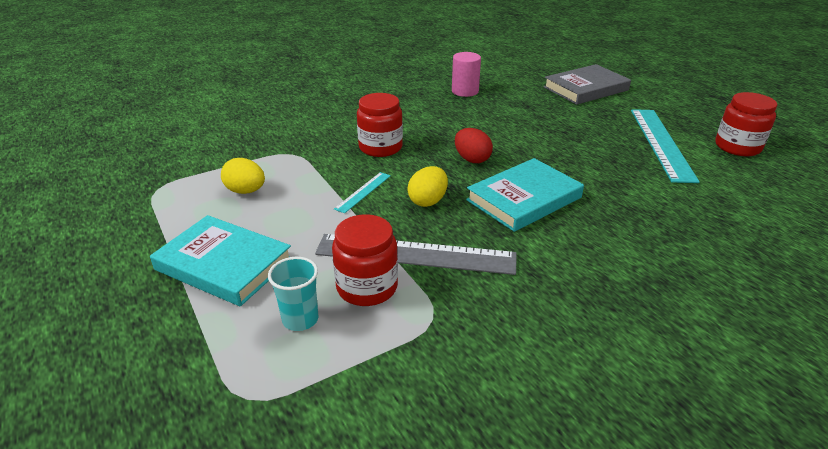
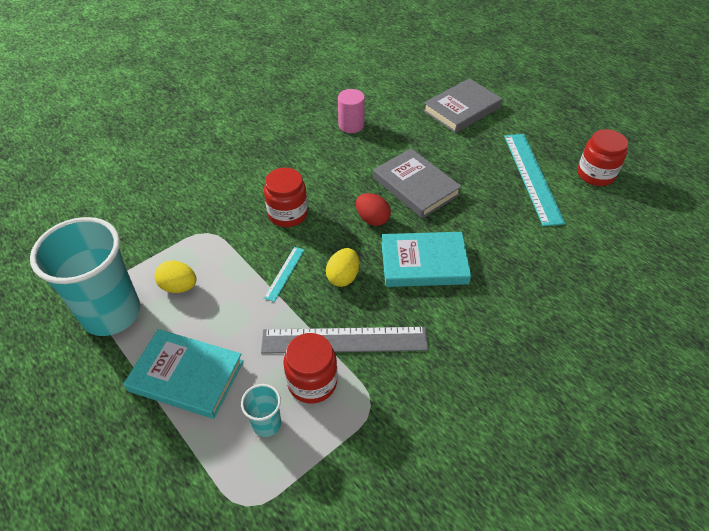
camera: 10 degrees left, 15 degrees up
(167, 204) = (111, 313): none -> turquoise cup
(524, 199) = (424, 263): turquoise book -> turquoise book turned 45 degrees clockwise
(525, 139) = (415, 186): none -> grey book

